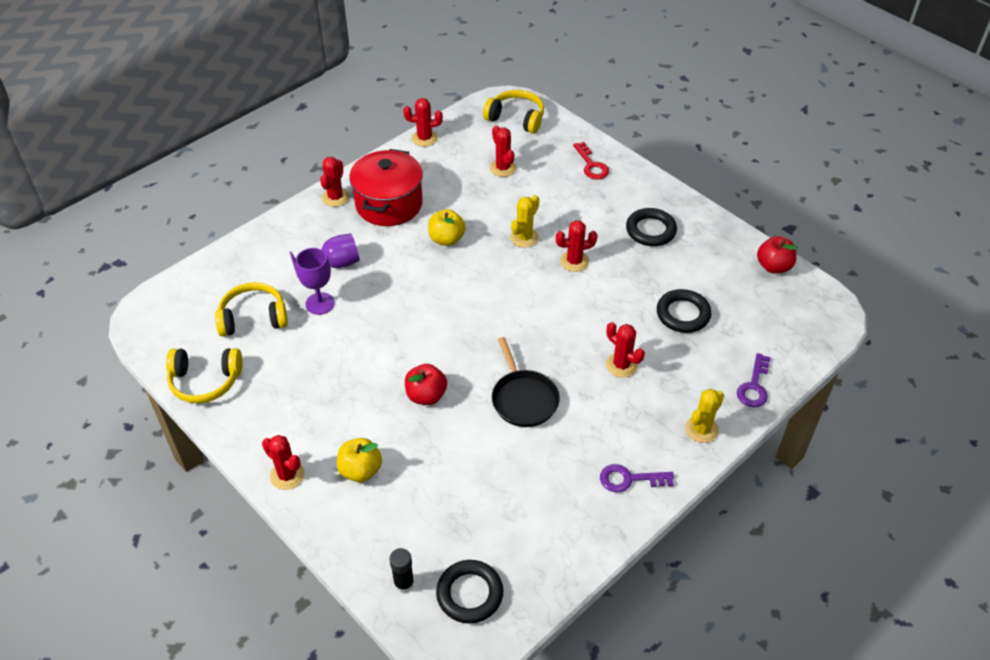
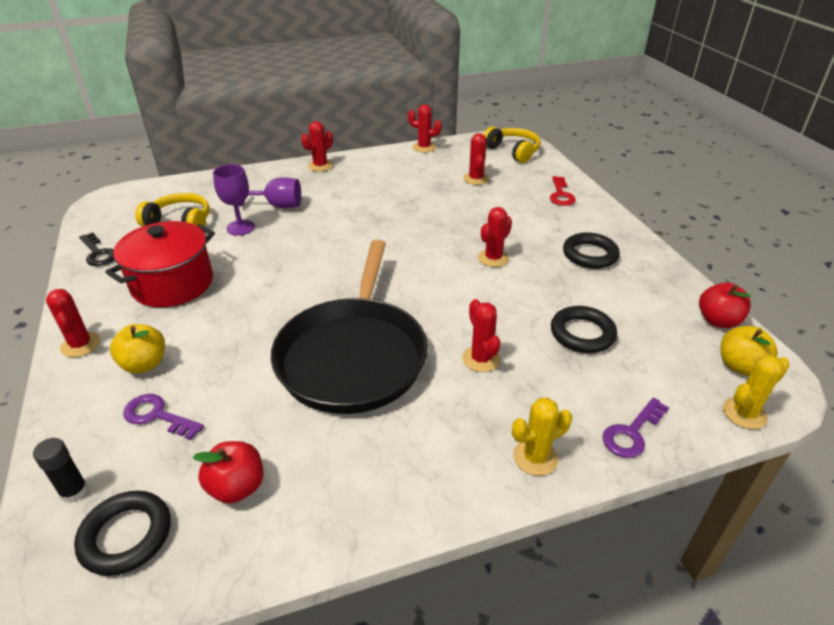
camera: 25 degrees right, 10 degrees down
(205, 381) = (98, 253): yellow headphones -> black key
(389, 204) = (358, 179): red pot -> red pot (172, 284)
(426, 395) = (263, 322): red apple -> red apple (237, 487)
(446, 239) = (386, 213): yellow apple -> yellow apple (740, 366)
(523, 399) = (353, 356): black pan -> black pan, size x1.93
(524, 238) = (458, 229): yellow cactus -> yellow cactus (744, 413)
(574, 261) = (493, 258): red cactus -> red cactus turned 60 degrees counterclockwise
(629, 479) = (408, 480): purple key -> purple key (157, 416)

